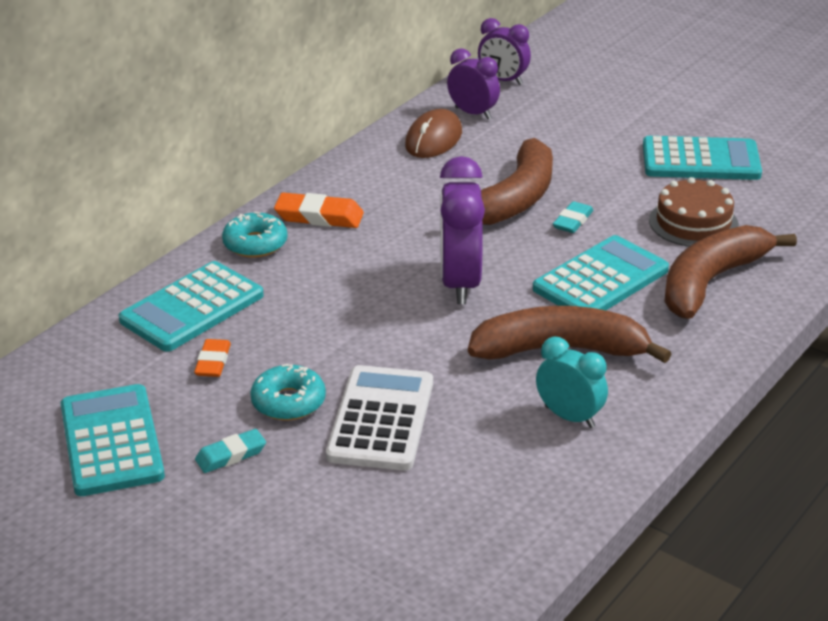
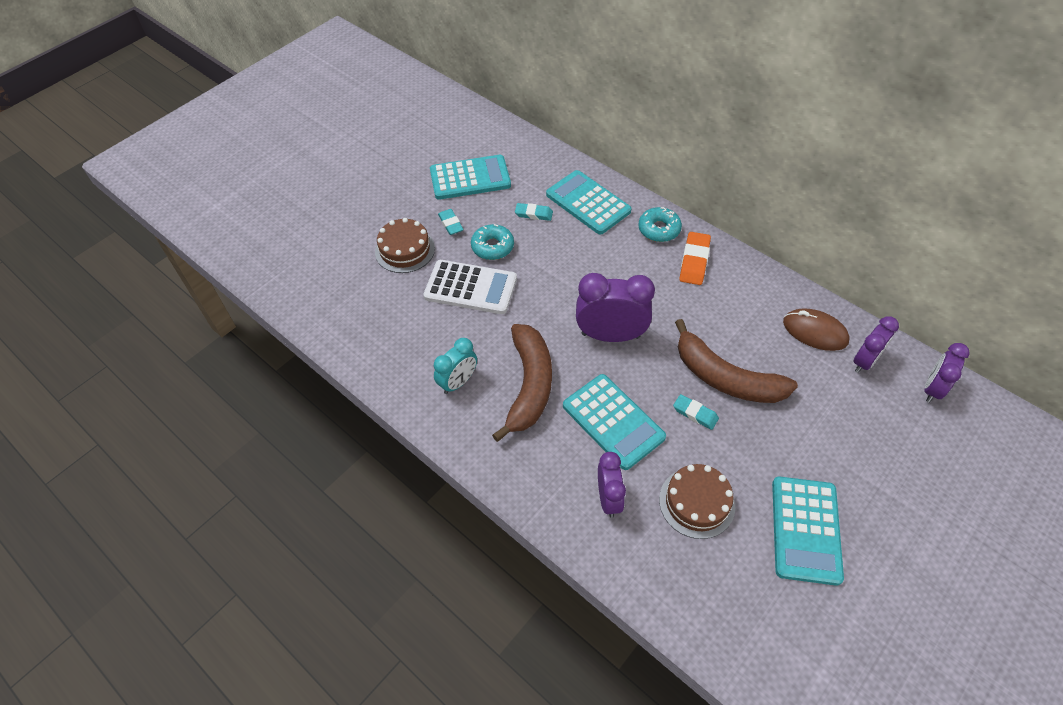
camera: 95 degrees right, 20 degrees up
(213, 362) = (534, 214): orange eraser -> turquoise eraser
(294, 506) = (405, 250): none -> brown cake
(711, 281) = (608, 498): brown banana -> purple clock

